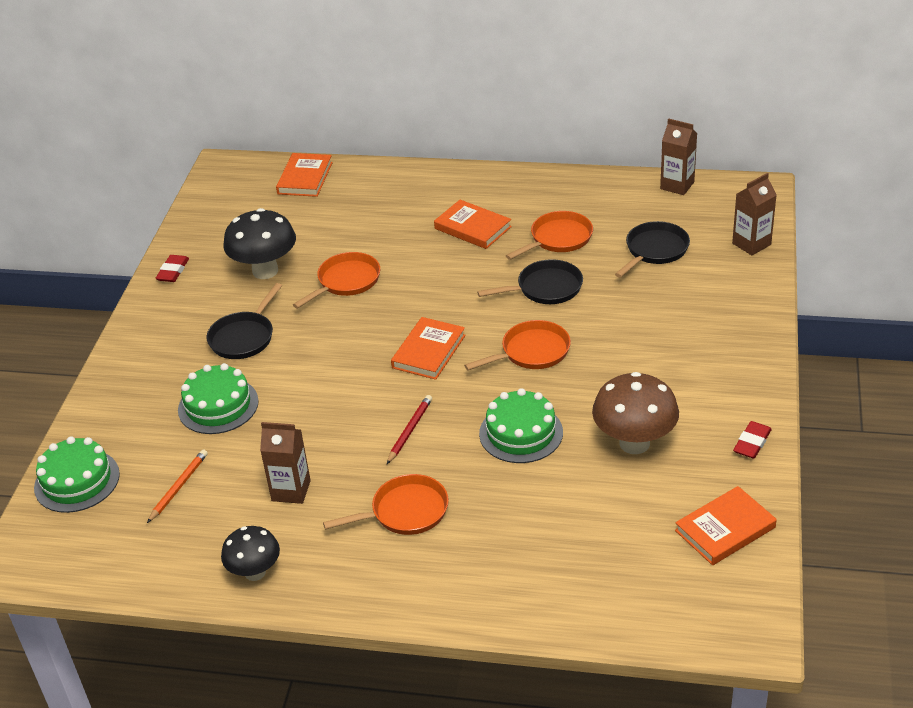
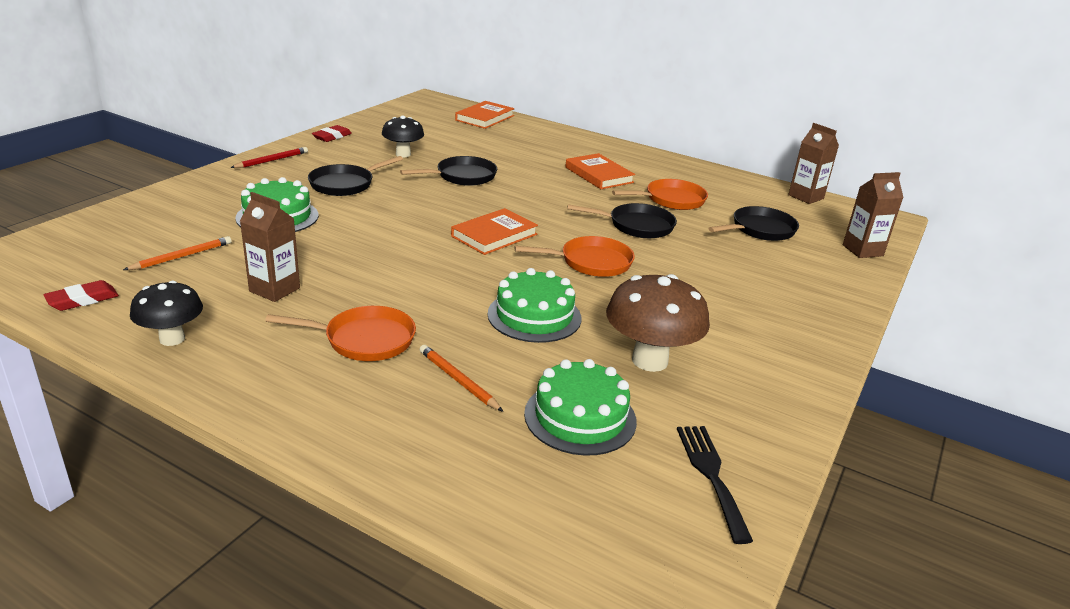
camera: 15 degrees right, 10 degrees down
(77, 481) = (107, 227): green cake -> green cake (580, 417)
(265, 271) = (403, 154): black mushroom -> black mushroom, size x0.64
(346, 281) = (462, 176): orange pan -> black pan
(410, 430) = (427, 282): red pencil -> red pencil (272, 160)
(504, 520) = (458, 380): none -> orange pencil
(725, 529) = (711, 475): orange book -> black fork
(752, 443) = (788, 402): red eraser -> red eraser (82, 300)

